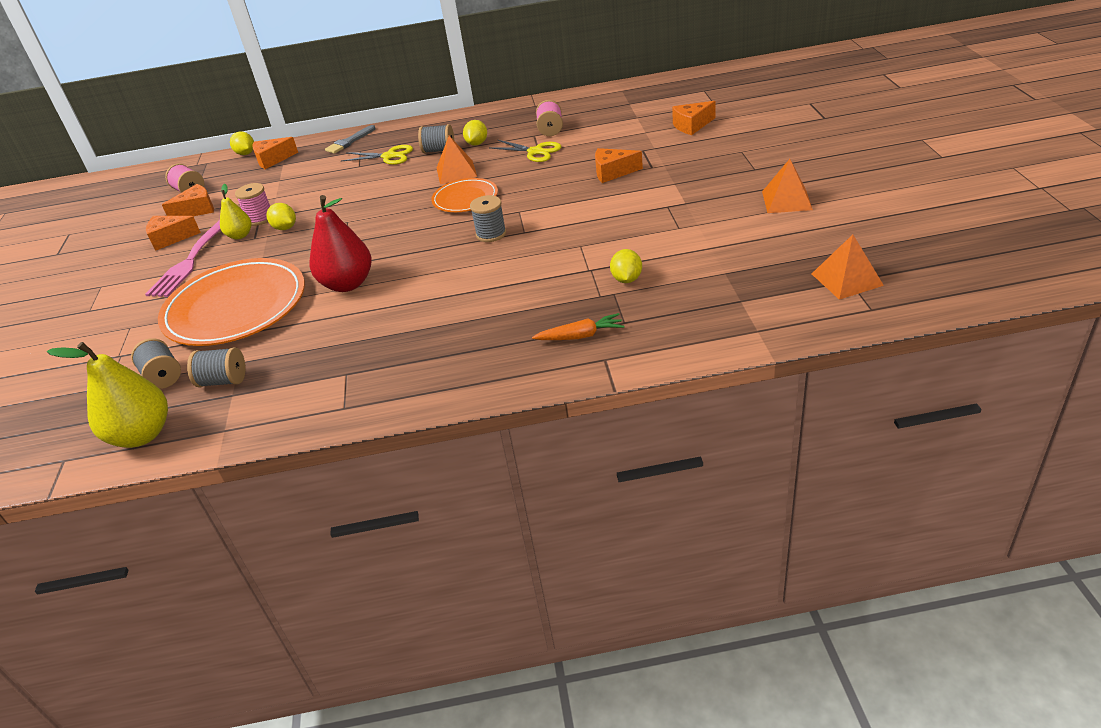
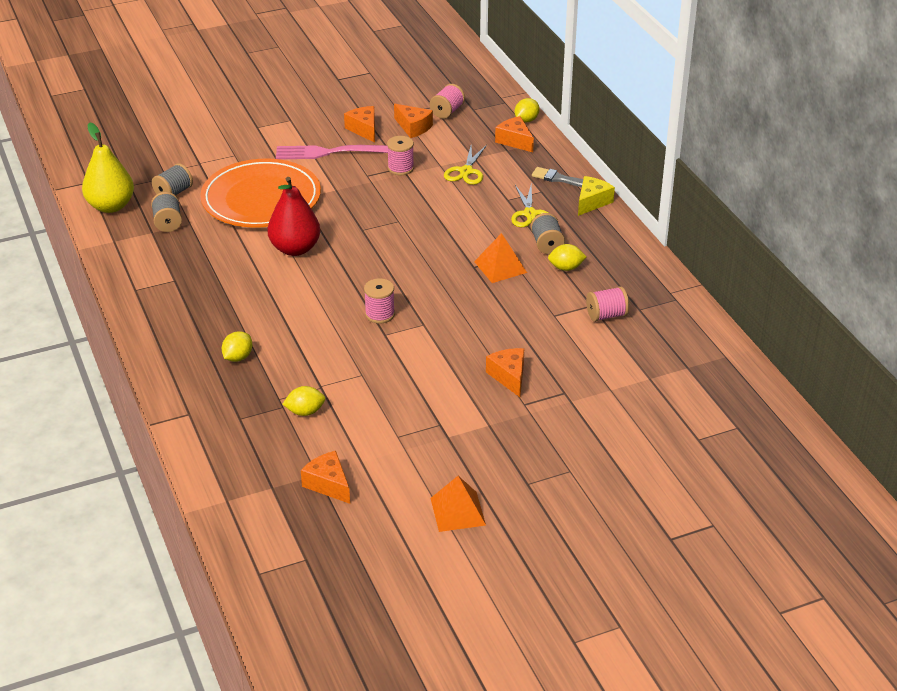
camera: 70 degrees right, 0 degrees up
(240, 235) = (370, 166): yellow pear -> none
(285, 228) = (384, 188): yellow lemon -> yellow lemon (238, 357)
(394, 130) = (592, 202): none -> yellow cheese
(465, 198) = (446, 284): orange plate -> none
(491, 234) = (380, 314): grey spool -> pink spool
(535, 152) = (551, 313): yellow scissors -> yellow scissors (466, 171)
(580, 336) = (220, 395): orange carrot -> none
(692, 125) = (632, 425): orange cheese -> orange cheese (328, 484)
(847, 279) = (307, 557): orange pyramid -> none

